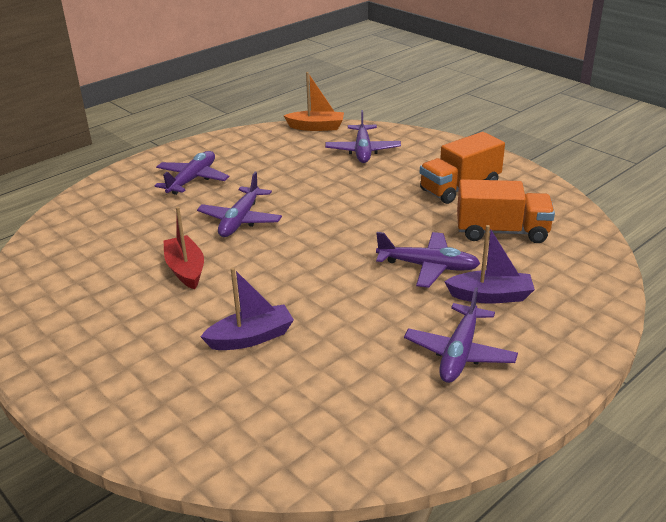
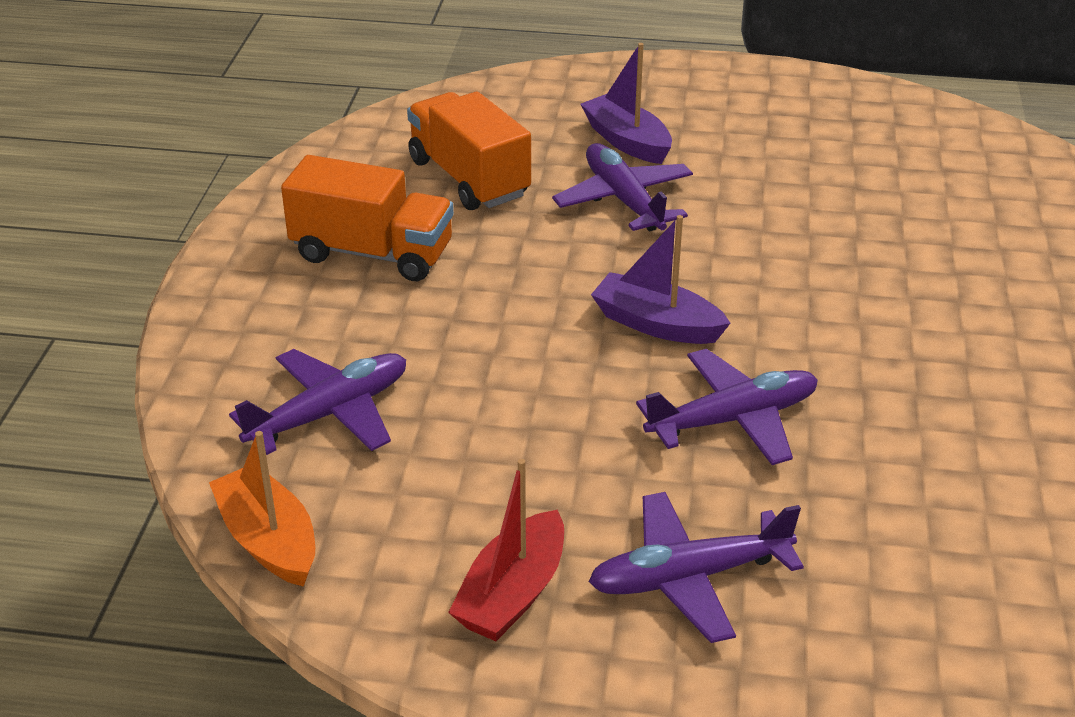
camera: 130 degrees left, 5 degrees up
(186, 270) = (914, 390): red boat -> red boat (512, 593)
(251, 338) = (933, 257): purple boat -> purple boat (656, 324)
(459, 353) = (751, 127): purple plane -> none

